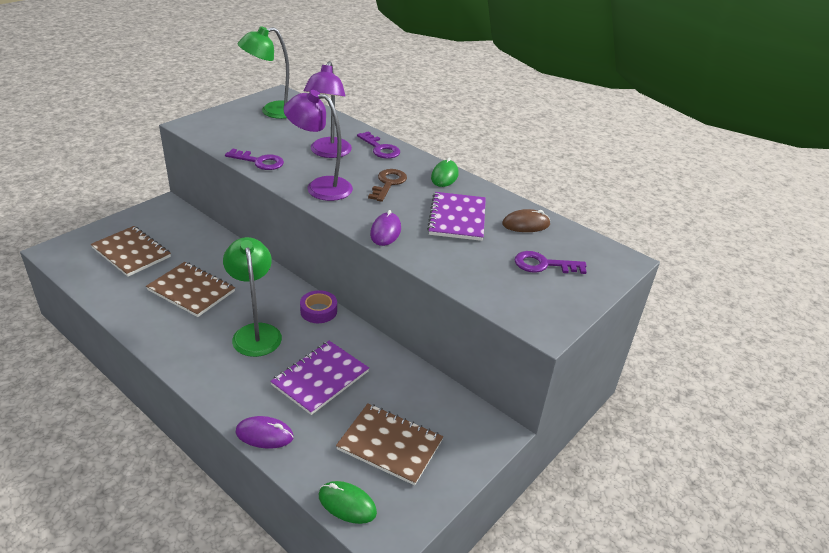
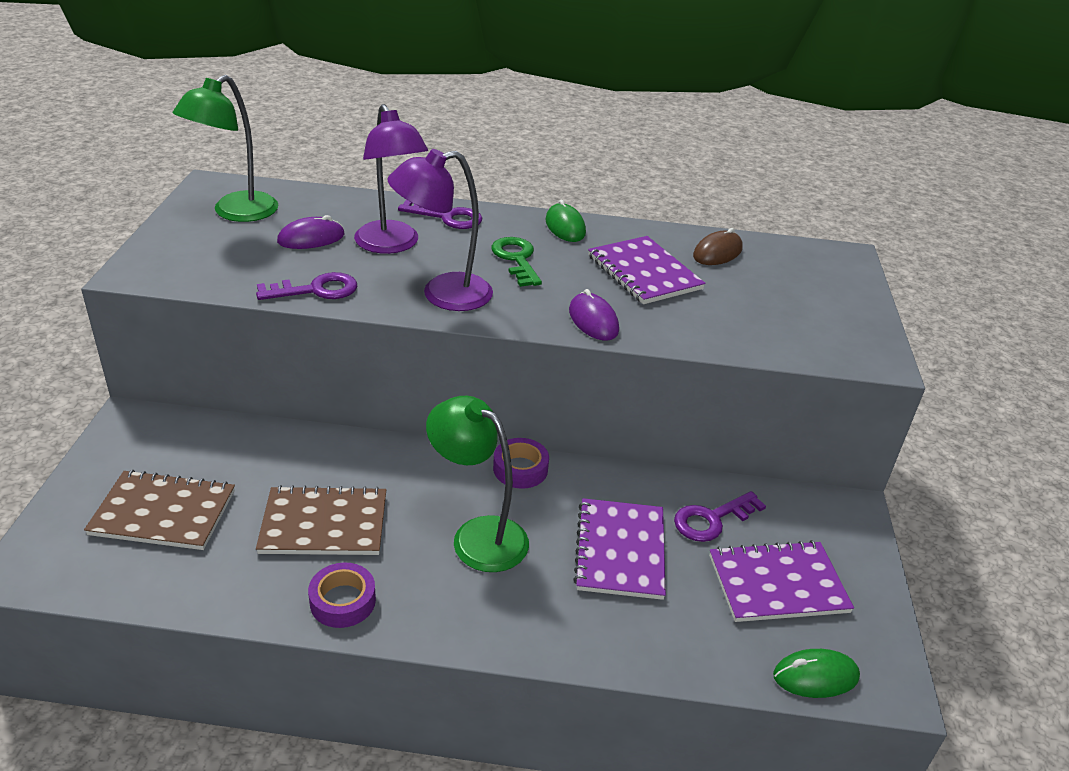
camera: 35 degrees left, 0 degrees up
(157, 329) = (343, 601): none -> purple tape
(264, 434) = (641, 655): purple mouse -> purple mouse (311, 238)
(388, 183) = (516, 259): brown key -> green key
(390, 445) = (777, 584): brown notebook -> purple notebook
(544, 265) = (790, 291): purple key -> purple key (712, 519)

